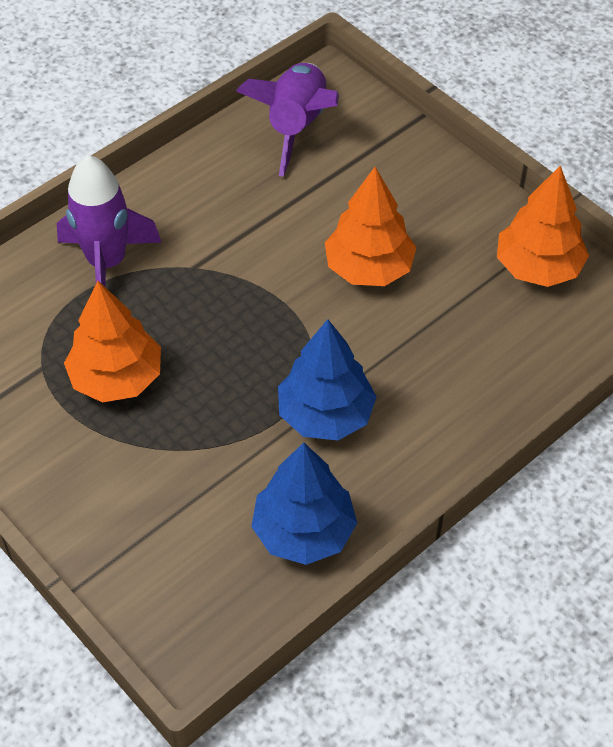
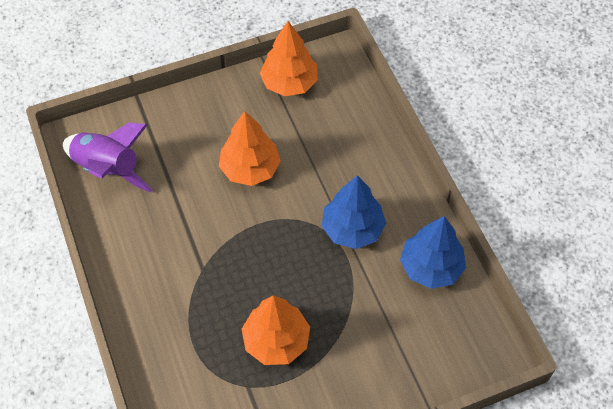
camera: 70 degrees left, 5 degrees up
(107, 263) = (174, 321): purple rocket -> none

